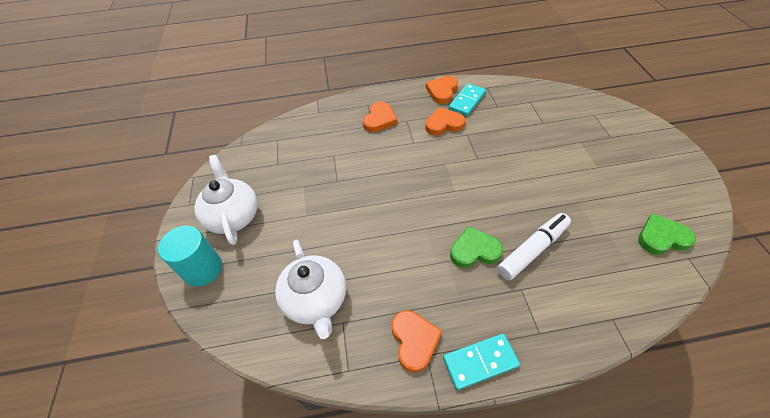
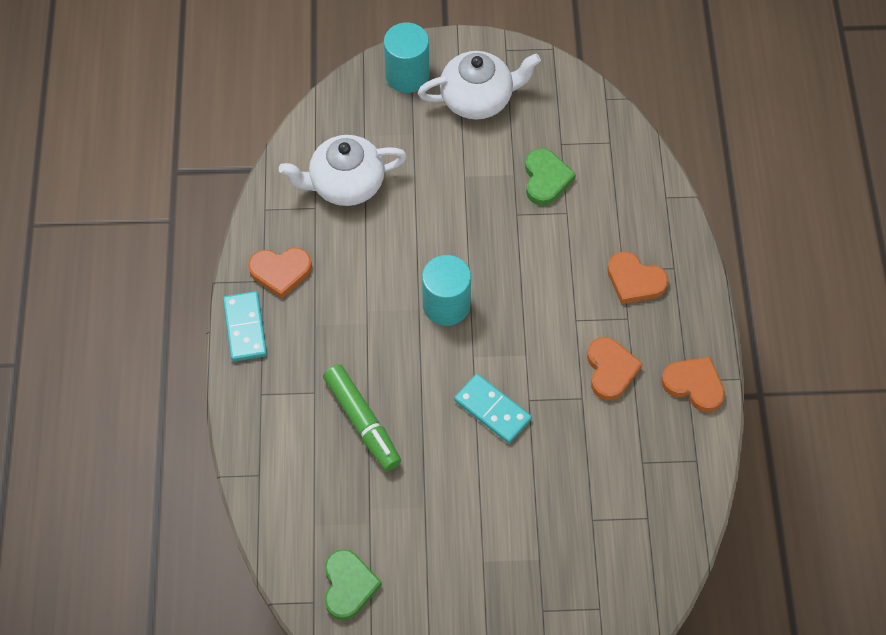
camera: 95 degrees right, 10 degrees up
(419, 211) = (446, 305): none -> turquoise cylinder
(467, 101) = (662, 417): turquoise domino -> turquoise domino (492, 410)
(474, 250) = (375, 356): green heart -> green heart (546, 179)
(532, 250) = (362, 422): white marker -> green marker

